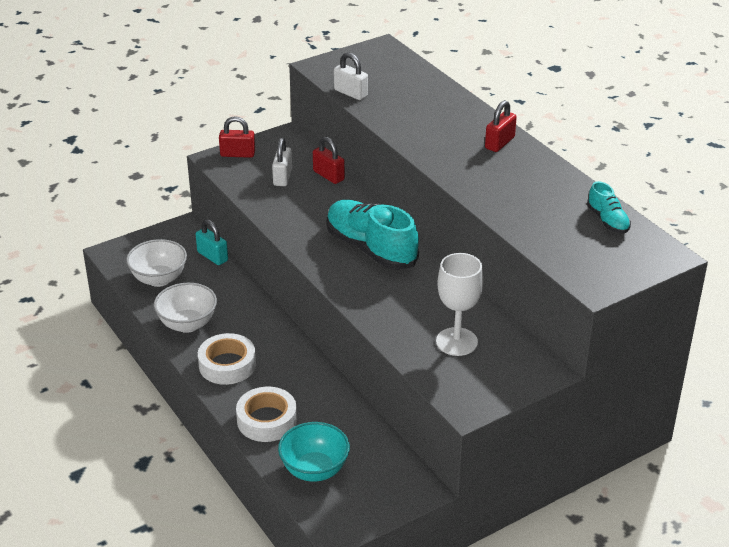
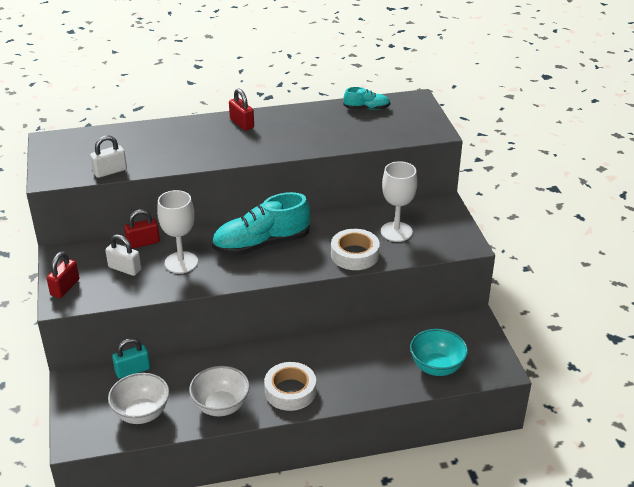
camera: 70 degrees left, 0 degrees up
(267, 420) = (370, 381): white tape -> white tape (354, 255)
(310, 206) = (181, 262): none -> white goblet

